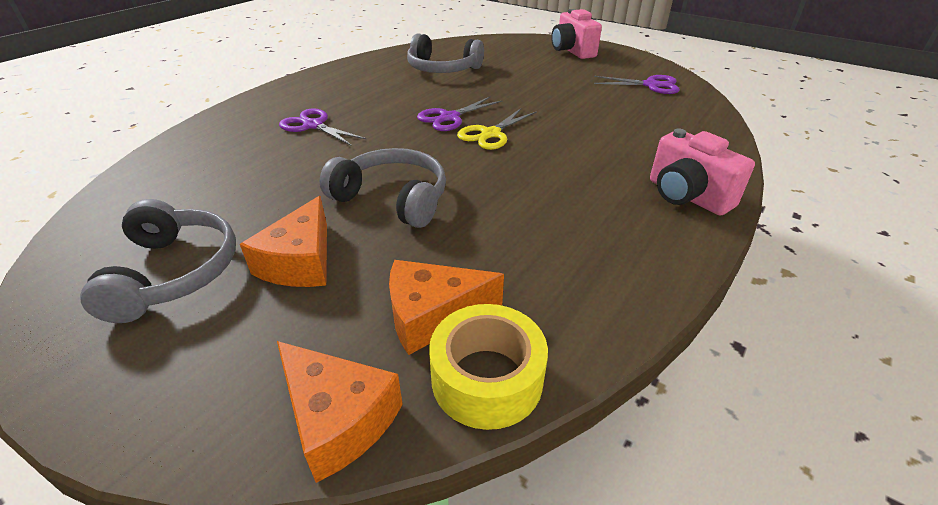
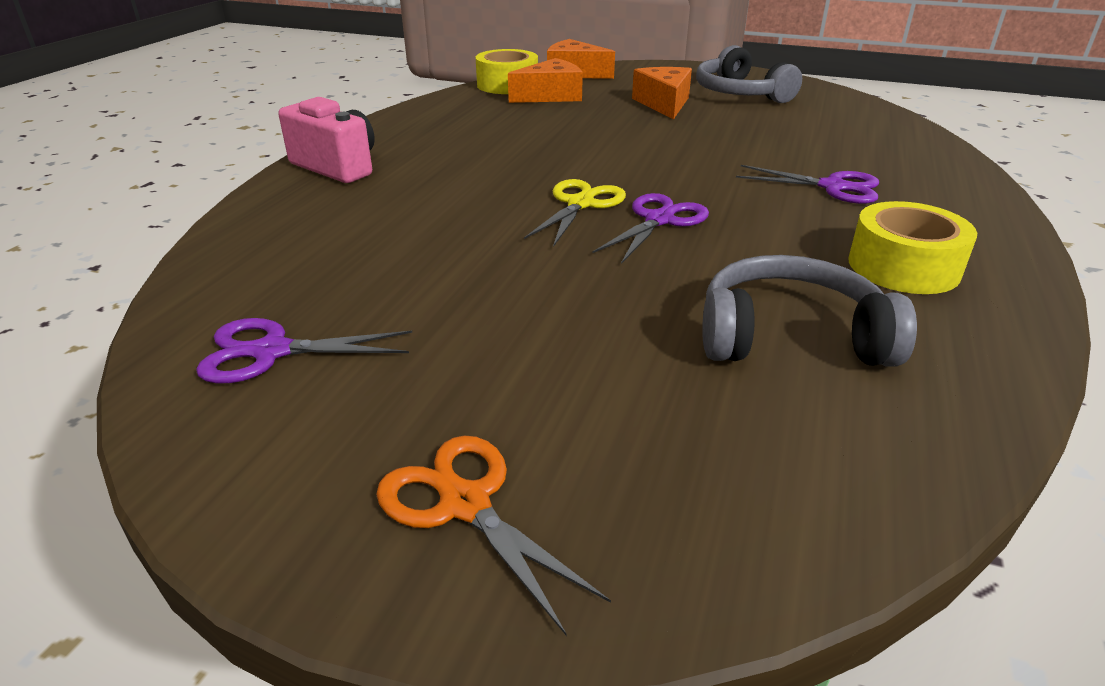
camera: 165 degrees right, 5 degrees down
(357, 83) = (903, 267): none -> yellow tape
(393, 198) = (637, 137): grey headphones -> none
(572, 51) = (465, 503): pink camera -> orange scissors

